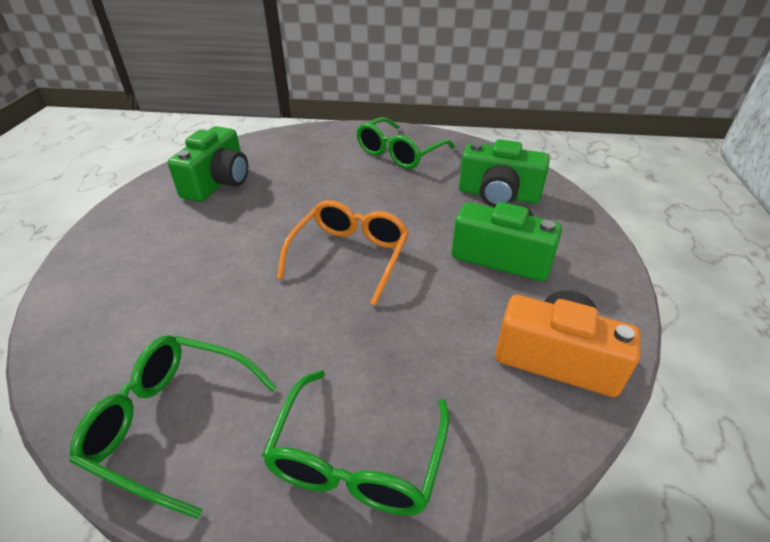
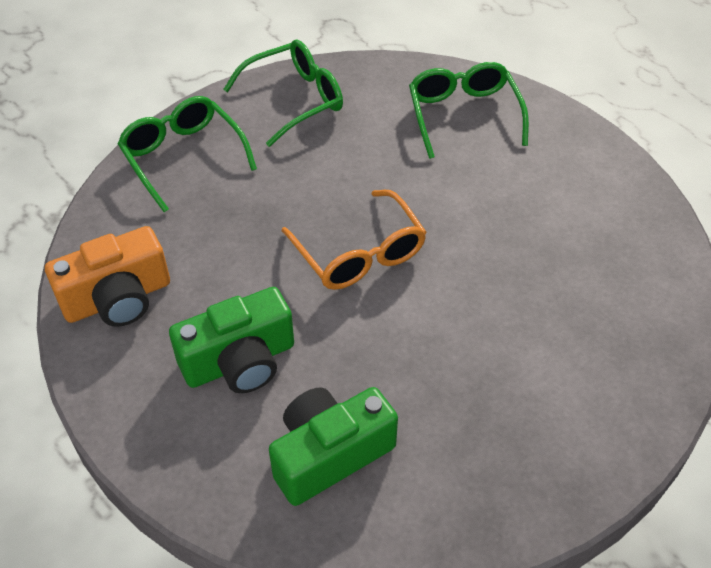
camera: 130 degrees right, 10 degrees up
(218, 182) = (590, 221): green camera -> none
(399, 153) = (523, 428): green glasses -> green glasses (463, 115)

